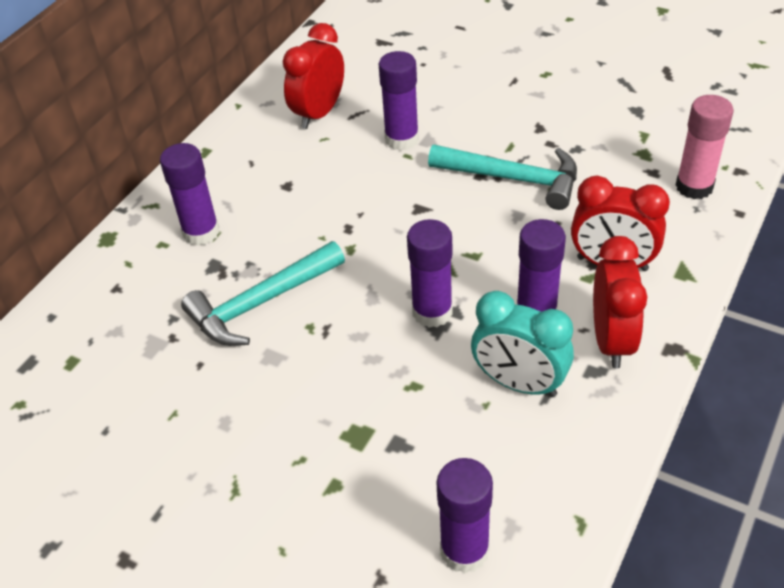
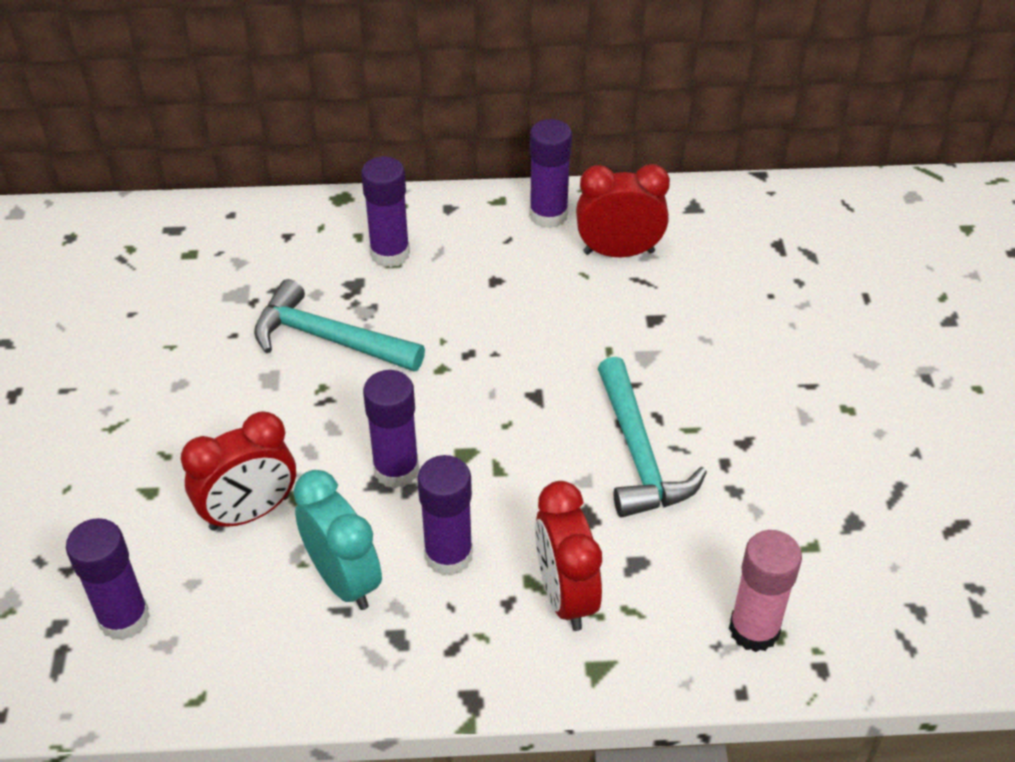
camera: 55 degrees right, 0 degrees up
(402, 139) = (630, 334): purple glue stick -> purple glue stick (548, 215)
(519, 383) = (343, 580): turquoise clock -> turquoise clock turned 150 degrees clockwise
(611, 340) = (449, 637): red clock -> red clock (249, 513)

